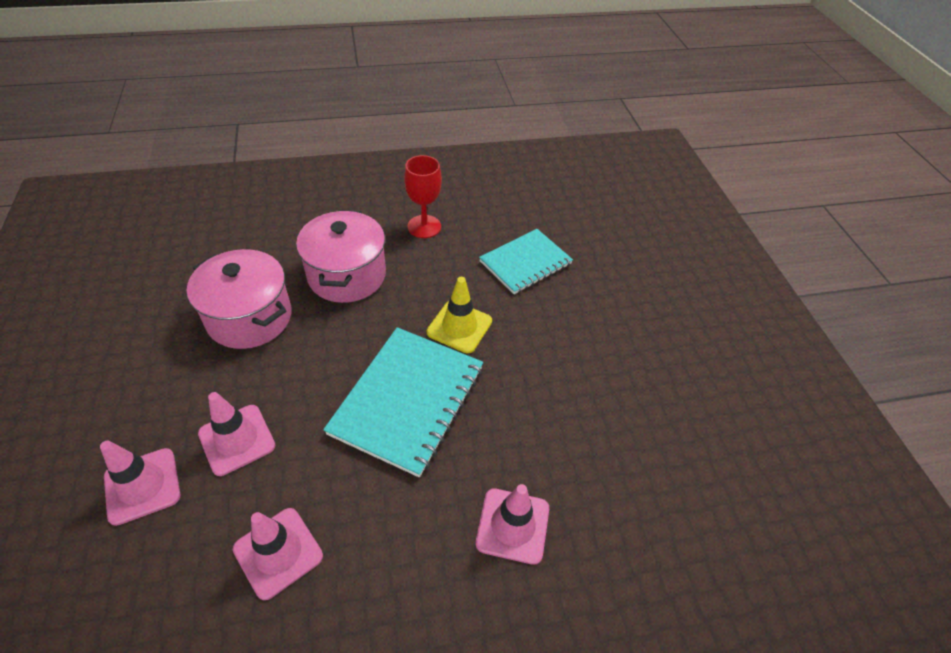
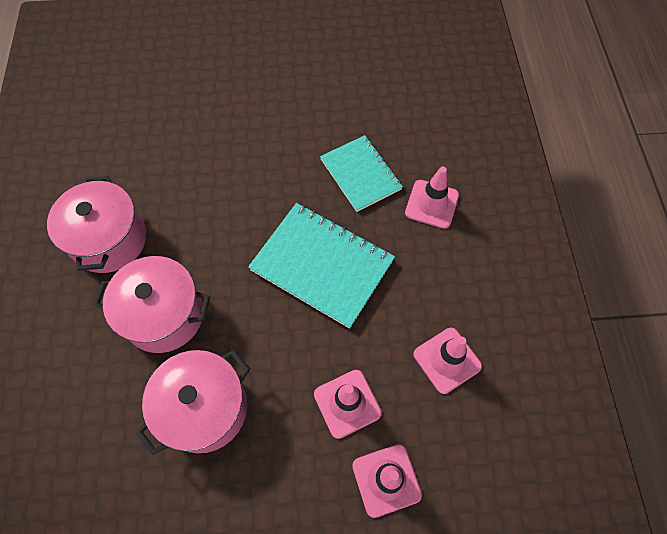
camera: 80 degrees left, 15 degrees up
(424, 226) = (109, 240): red goblet -> pink pot
(459, 327) = (249, 220): yellow traffic cone -> none
(525, 263) = (182, 159): turquoise notebook -> turquoise notebook (360, 174)

